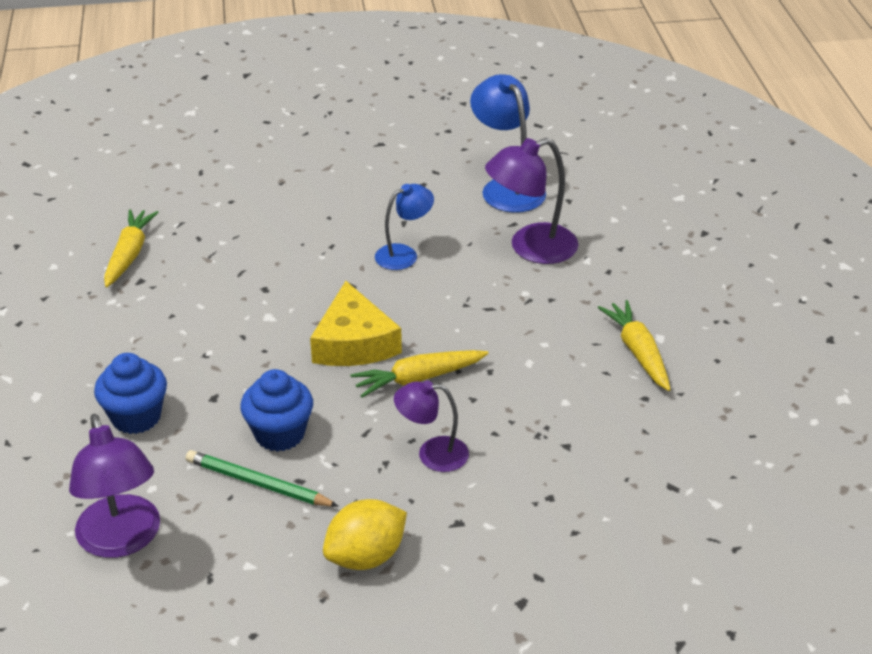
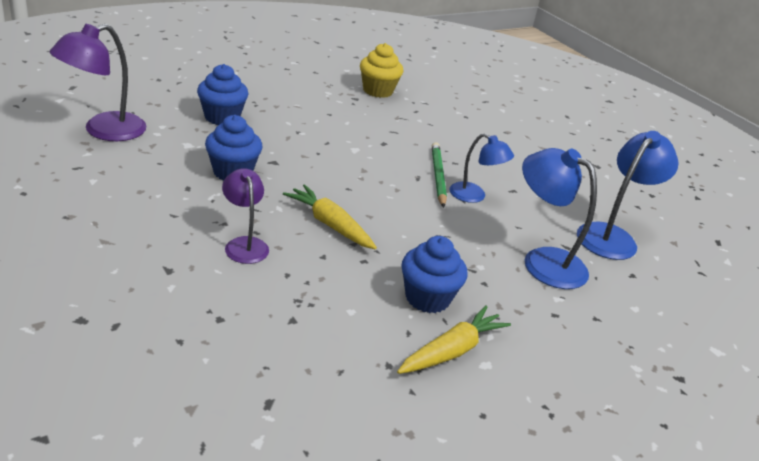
camera: 60 degrees right, 5 degrees down
(129, 254) = (378, 91): yellow carrot -> yellow cupcake
(258, 483) = (177, 171): green pencil -> green pencil (438, 176)
(354, 342) = (352, 188): yellow cheese -> none
(366, 556) = (115, 229): yellow lemon -> none
(531, 248) = (543, 261): purple lamp -> blue lamp
(562, 344) = (427, 298): none -> blue cupcake

